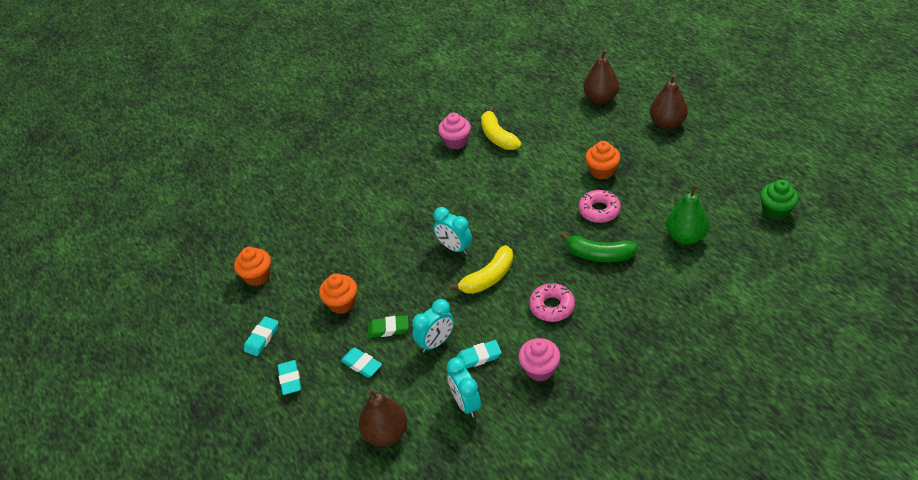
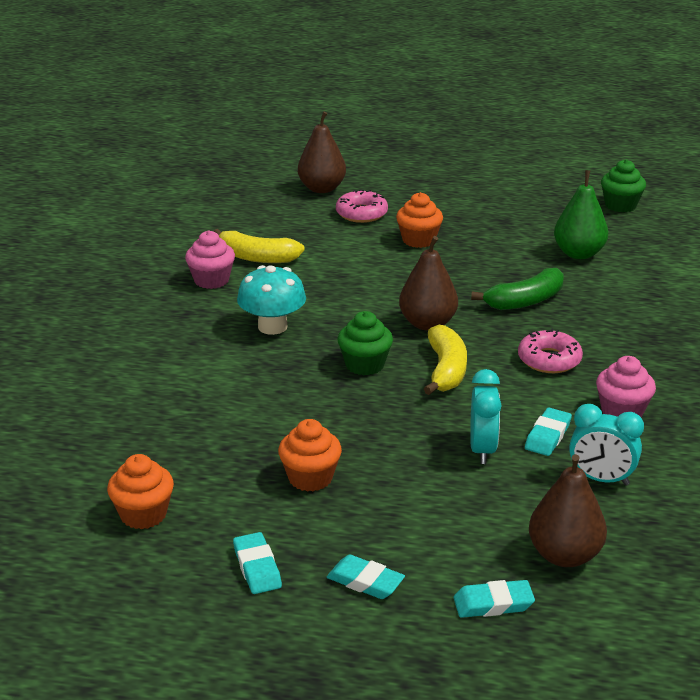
camera: 50 degrees left, 15 degrees down
(361, 364) = (431, 516): turquoise eraser -> turquoise eraser (493, 604)
(388, 329) = (408, 468): green eraser -> none
(444, 193) = (272, 327): none -> turquoise mushroom
(454, 248) = (365, 365): turquoise clock -> green cupcake
(599, 210) = (467, 269): pink donut -> pink donut (361, 214)
(667, 123) = (422, 183): brown pear -> brown pear (427, 324)

